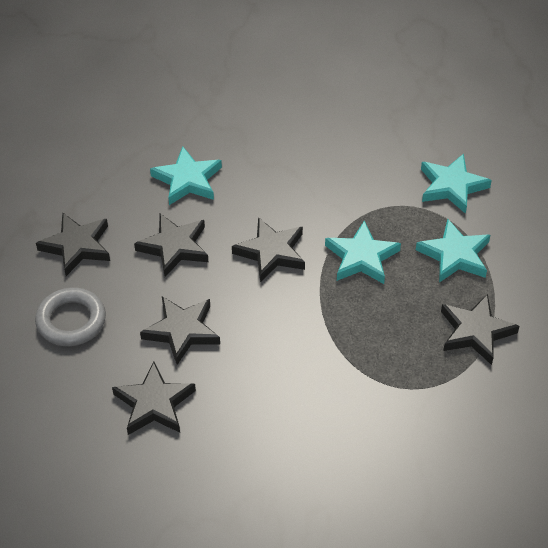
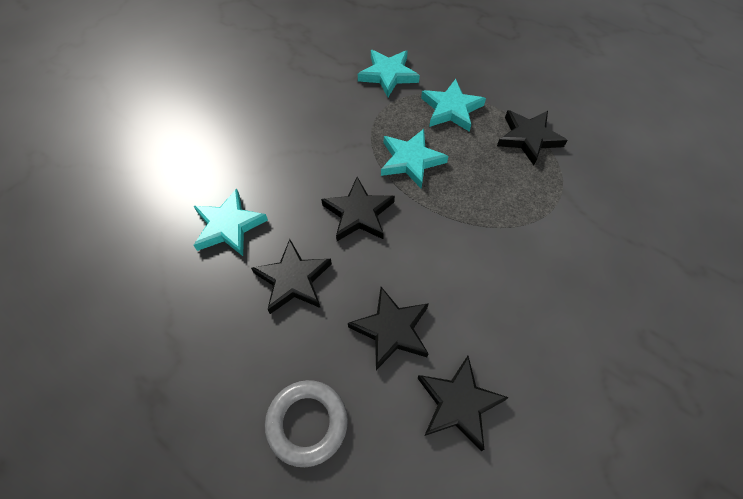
camera: 55 degrees left, 10 degrees up
(77, 246) = (220, 362): black star -> none

